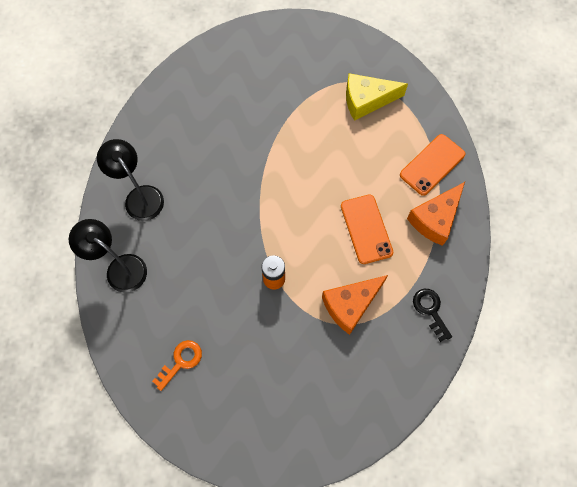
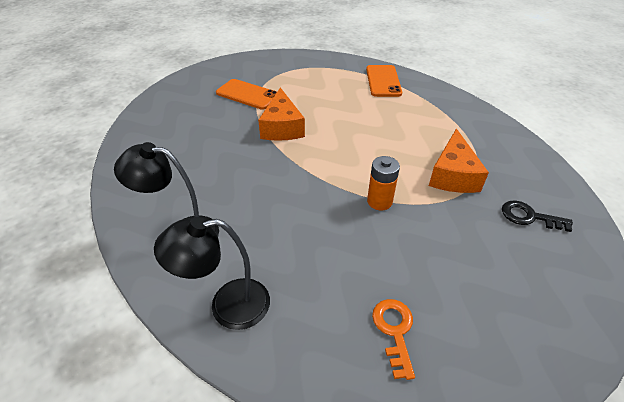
camera: 45 degrees left, 25 degrees down
(366, 229) = (395, 131): orange phone -> orange phone (247, 94)
(367, 100) = (300, 77): yellow cheese -> none
(430, 310) = (498, 141): black key -> black key (529, 217)
(435, 219) = (425, 101): orange cheese -> orange cheese (282, 127)

